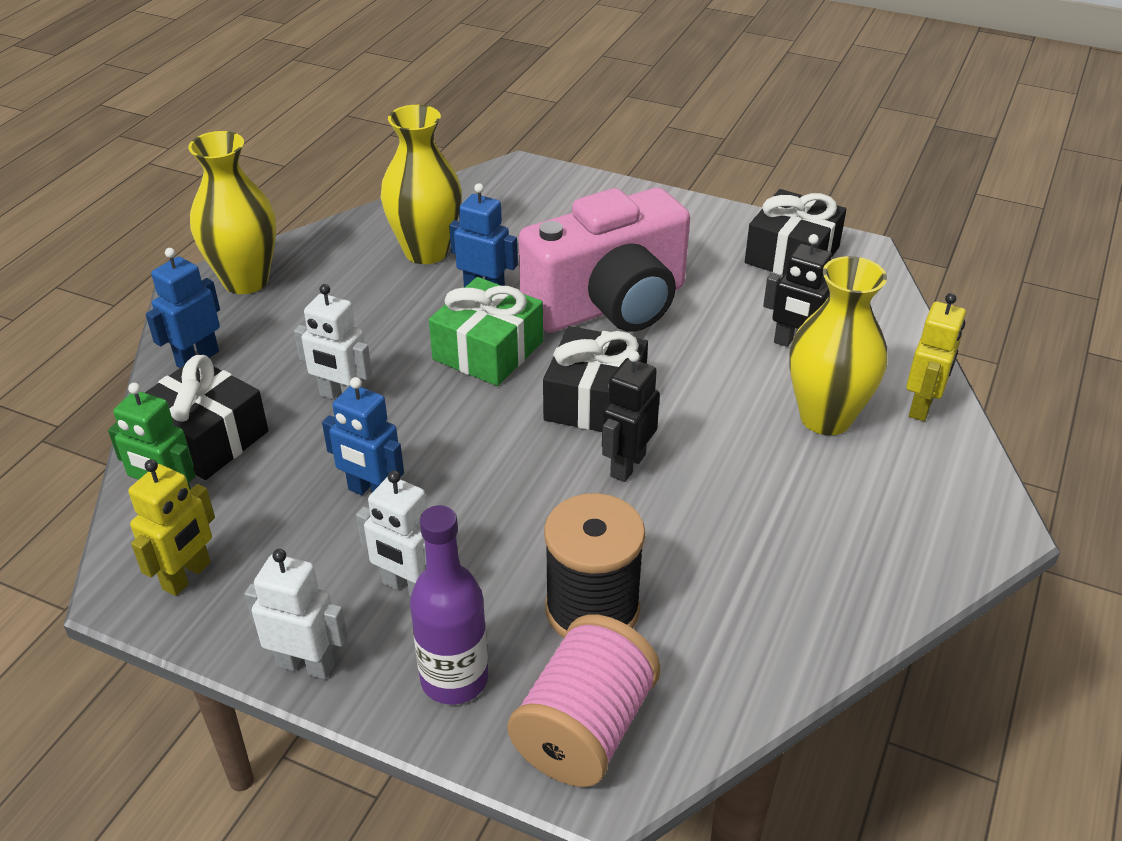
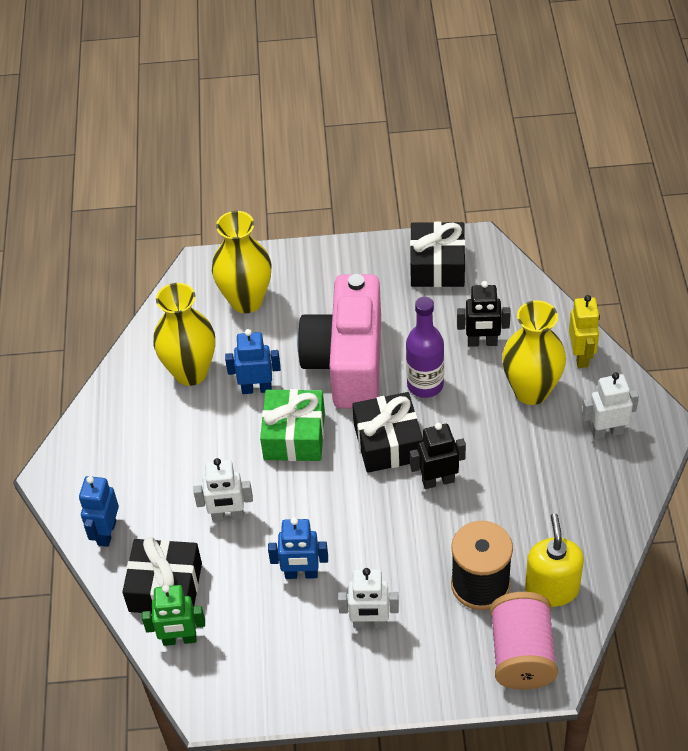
camera: 25 degrees left, 10 degrees up
(187, 576) = (236, 681): yellow robot -> none
(245, 281) = (83, 455): yellow vase -> yellow vase (246, 301)
(306, 664) = (349, 697): white robot -> white robot (607, 432)
(454, 679) = (435, 663): purple bottle -> purple bottle (425, 385)
(610, 305) = (347, 362): pink camera -> pink camera turned 150 degrees clockwise
(627, 465) = (438, 481): black robot -> black robot turned 75 degrees clockwise
(692, 661) = (552, 588): none -> yellow soap dispenser

